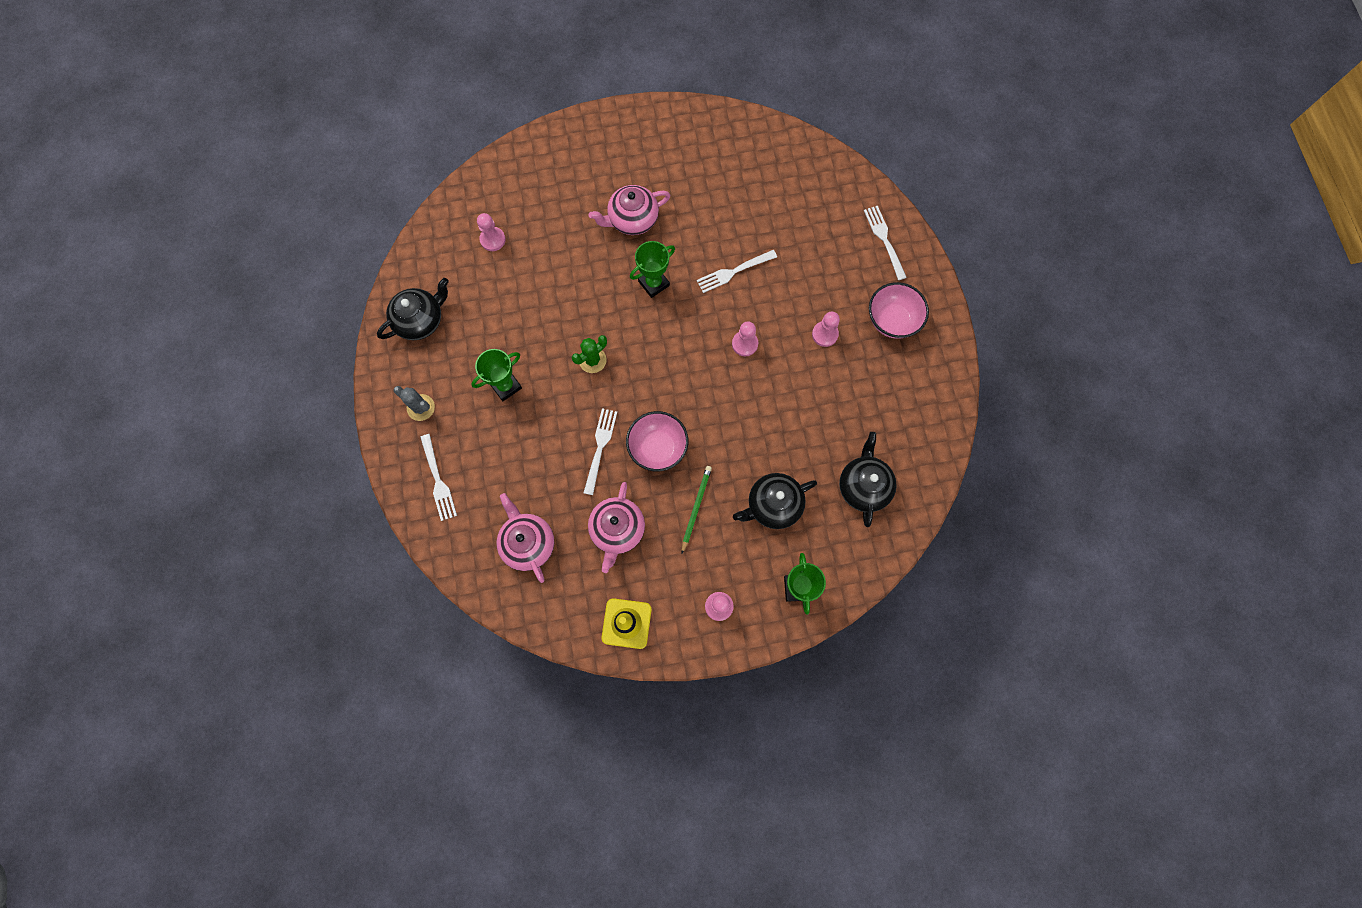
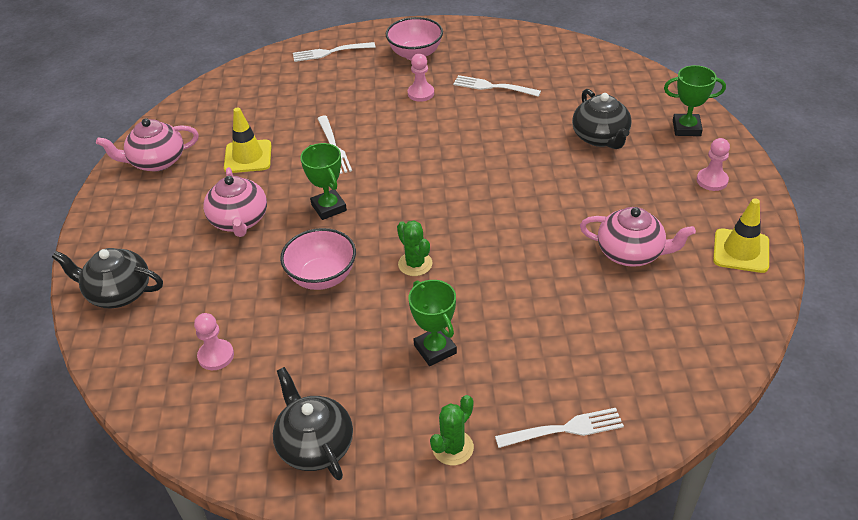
camera: 80 degrees left, 30 degrees down
(421, 407) = (453, 448): grey cactus -> green cactus
(528, 543) = (650, 334): pink teapot -> pink teapot (156, 161)
(600, 447) = (528, 263): white fork -> white fork (493, 87)
(657, 448) = (532, 215): pink bowl -> pink bowl (322, 277)
(696, 508) = (603, 190): green pencil -> none
(713, 205) = (248, 157): none -> yellow traffic cone
(744, 344) = (420, 145): pink pawn -> none
(863, 486) = (581, 82): black teapot -> black teapot (118, 293)

